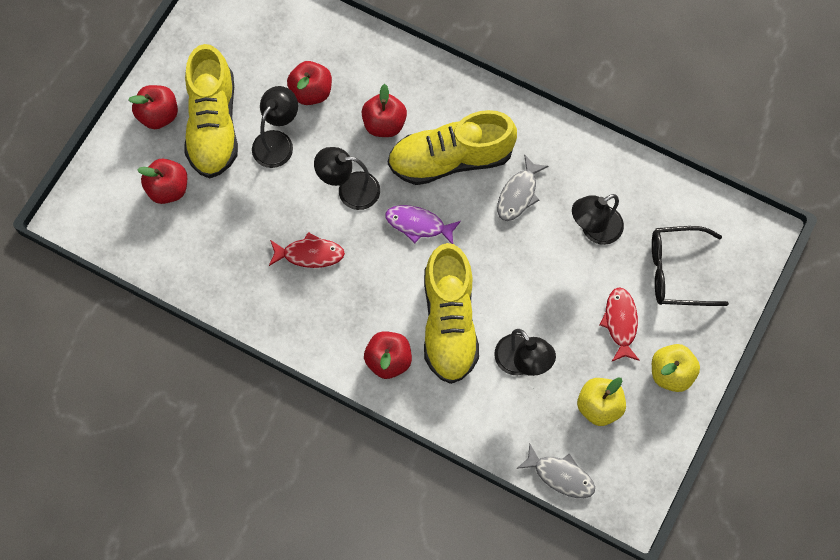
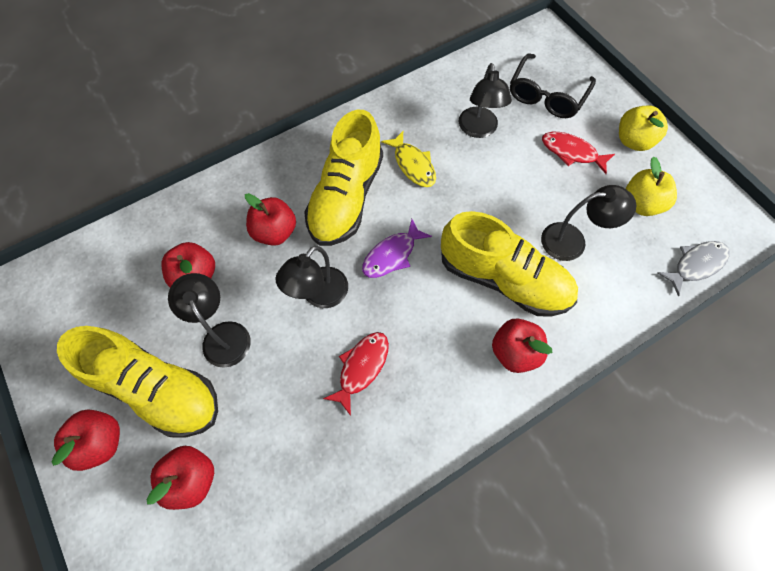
camera: 60 degrees left, 5 degrees down
(518, 194) = (413, 165): grey fish -> yellow fish

